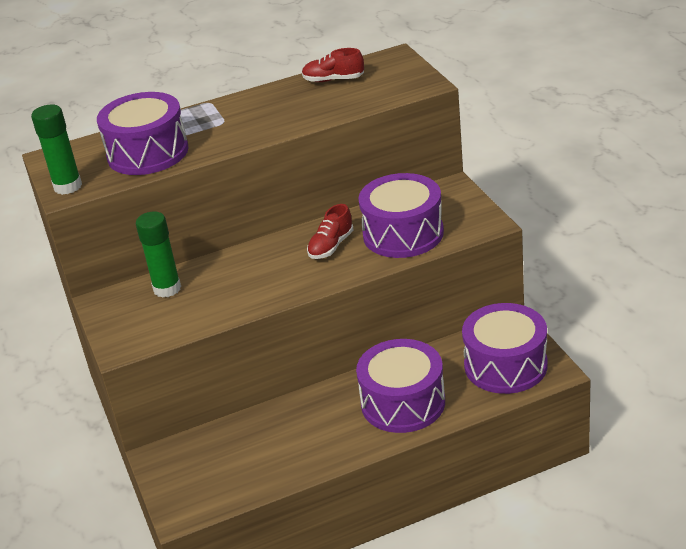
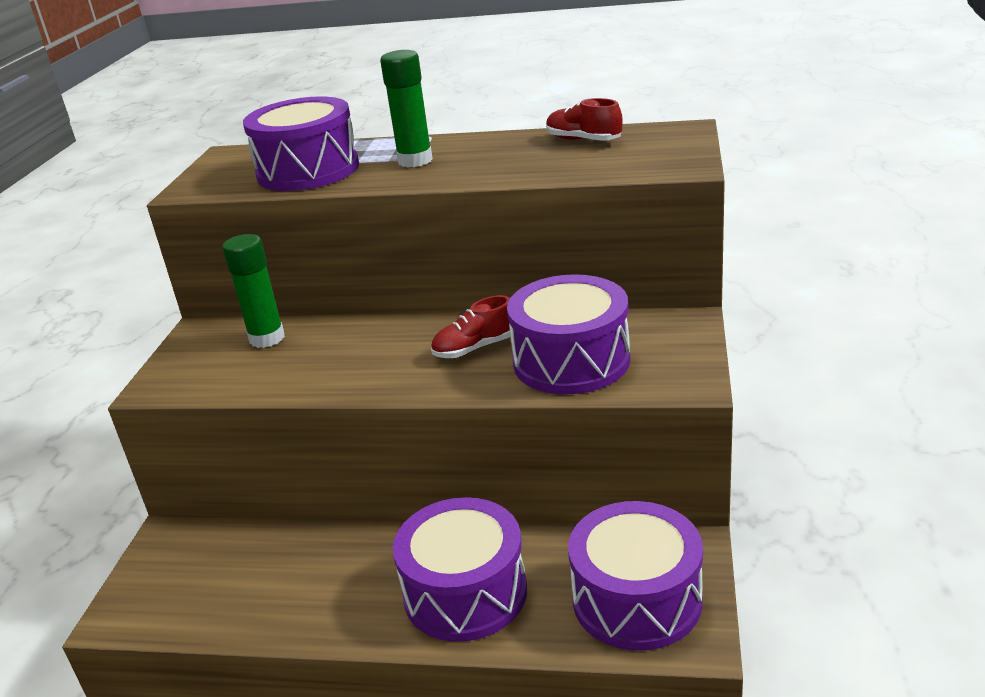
camera: 30 degrees right, 5 degrees down
(68, 186) = (198, 184): green glue stick -> green glue stick (415, 161)

